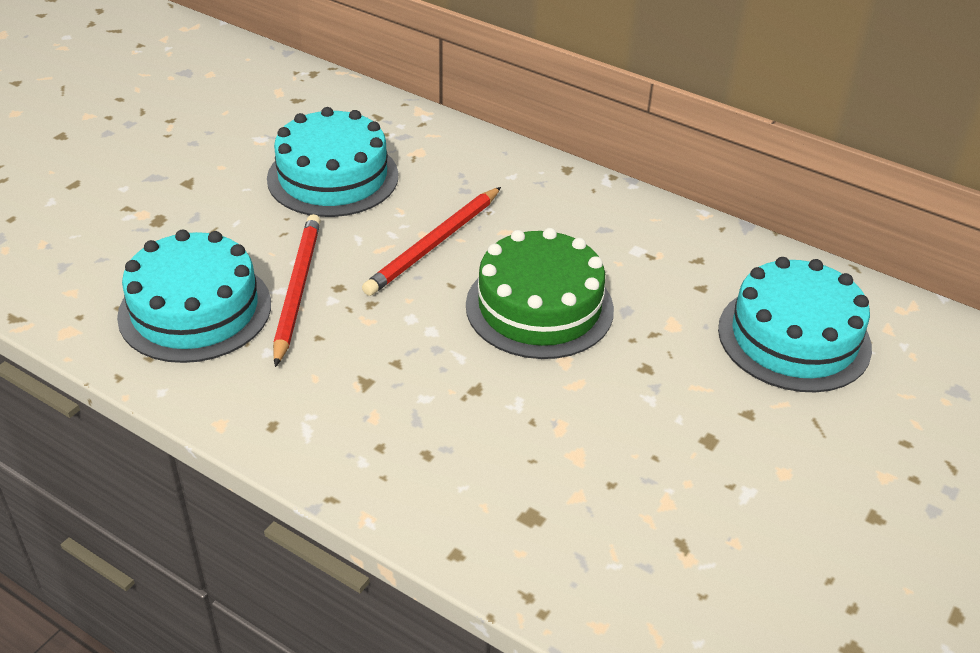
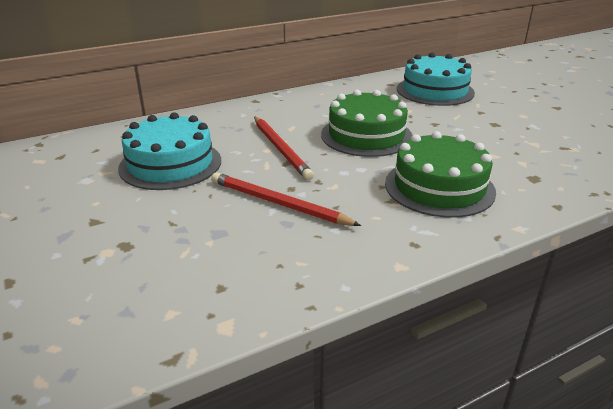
camera: 60 degrees left, 10 degrees down
(195, 310) = (260, 250): turquoise cake -> none
(430, 417) = (439, 187): none -> green cake

